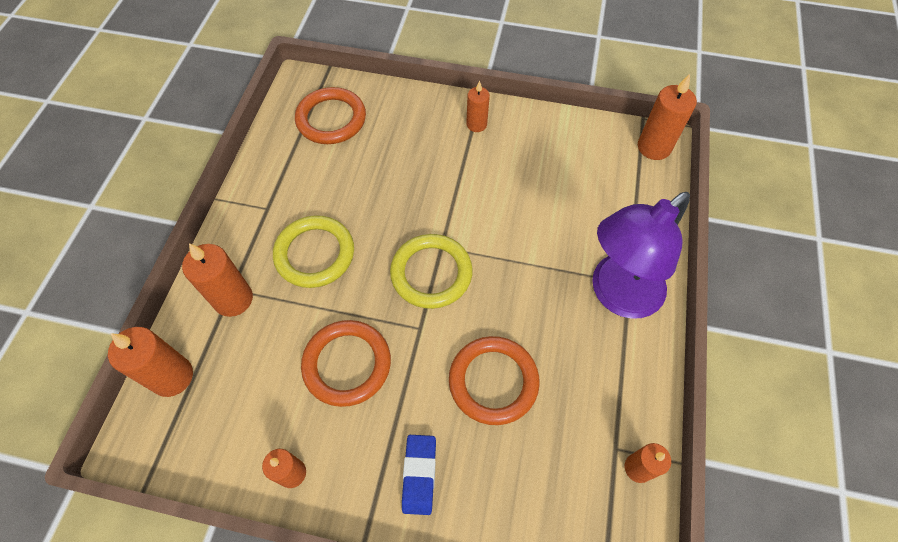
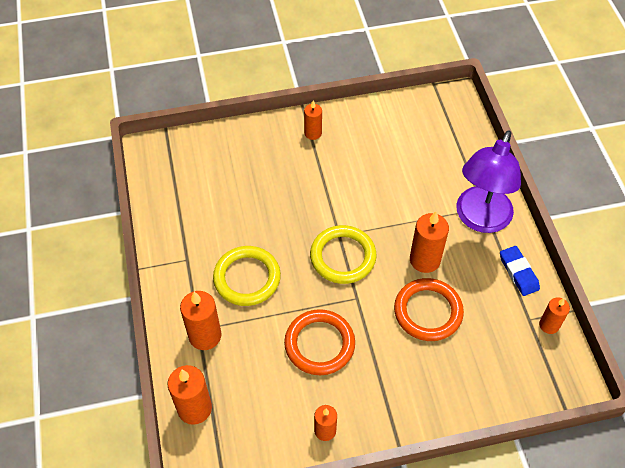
camera: 25 degrees left, 5 degrees down
(331, 119) = (194, 171): orange ring -> none
(419, 475) = (412, 392): blue eraser -> blue eraser (518, 272)
(654, 147) = (452, 103): orange candle -> orange candle (425, 260)

